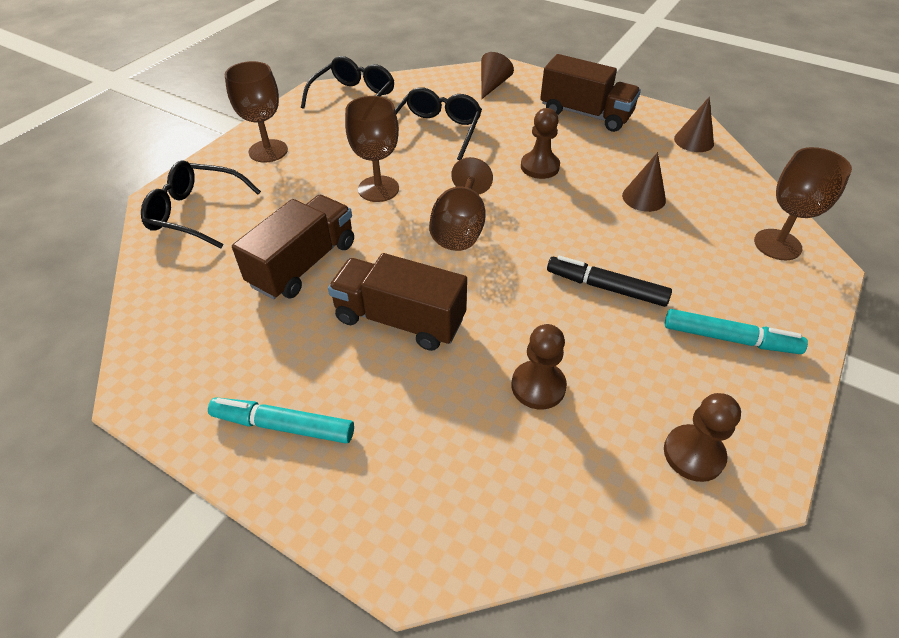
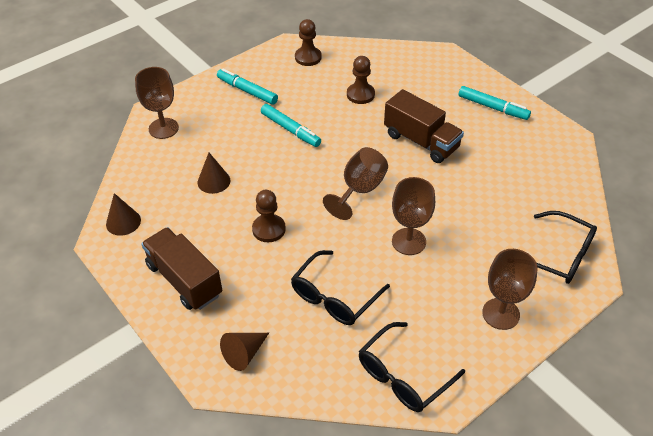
camera: 160 degrees left, 0 degrees up
(303, 264) = (476, 190): brown truck -> none
(606, 288) = (290, 130): black marker -> turquoise marker

